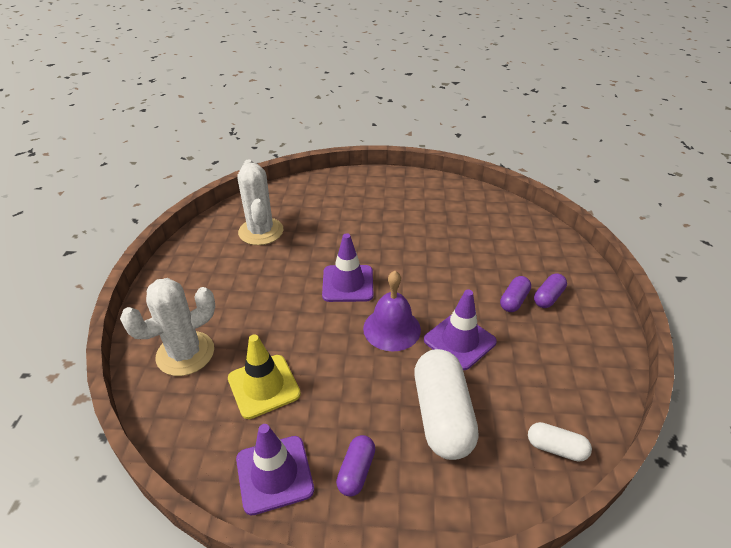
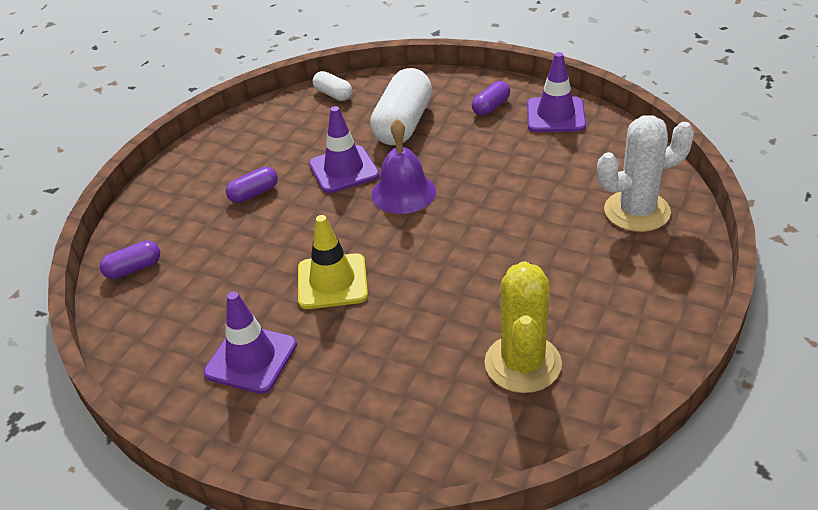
camera: 155 degrees left, 0 degrees up
(261, 231) = (523, 364): white cactus -> yellow cactus
(264, 386) = (554, 169): yellow traffic cone -> yellow traffic cone (332, 282)
(348, 283) = (426, 250): purple traffic cone -> purple traffic cone (251, 359)
(548, 297) = (215, 189): purple capsule -> purple capsule (134, 269)

